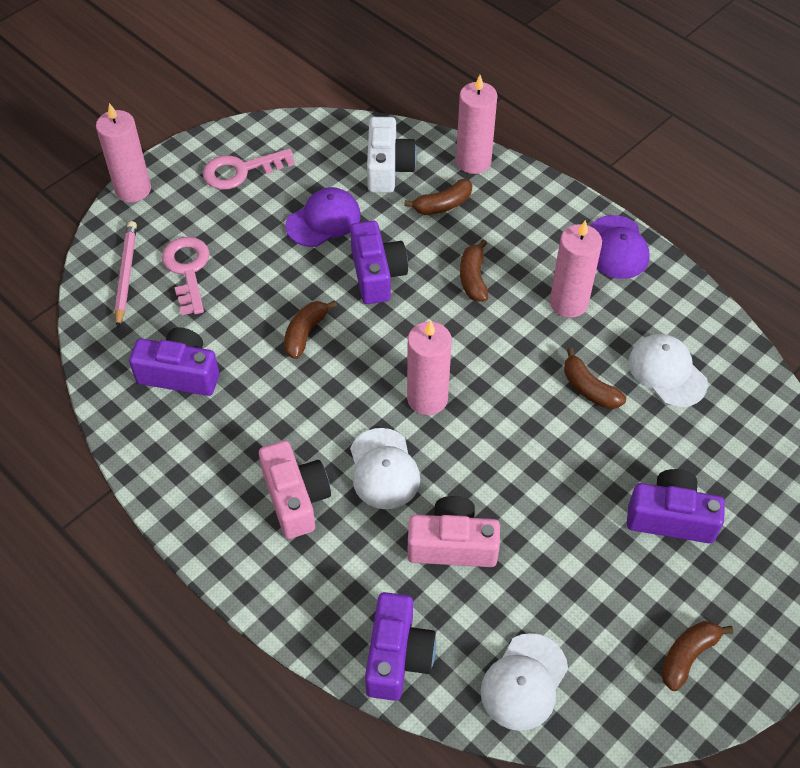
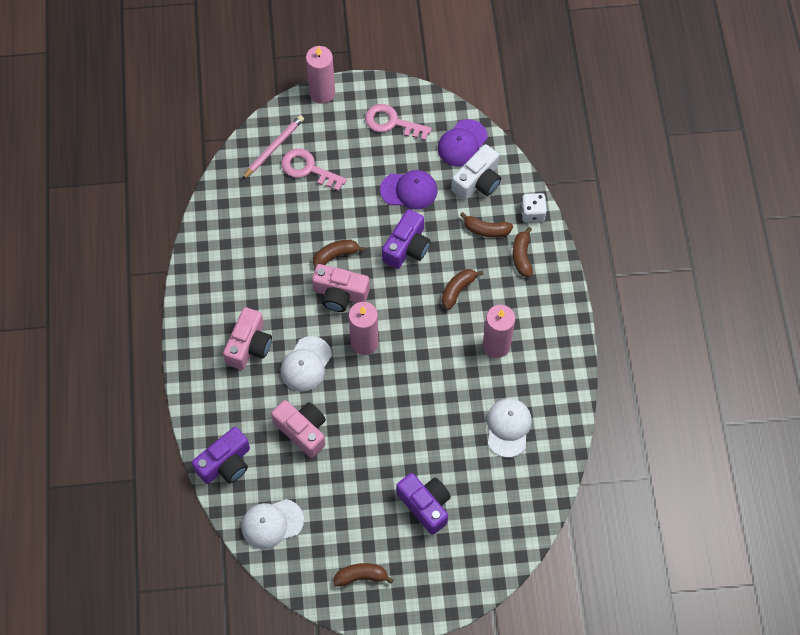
camera: 40 degrees right, 10 degrees up
(180, 374) = (252, 231): purple camera -> none
(187, 270) = (308, 169): pink key -> pink key turned 90 degrees counterclockwise
(349, 369) = (340, 294): none -> pink camera
(473, 161) = (532, 213): pink candle -> white dice
(589, 388) = (455, 403): brown banana -> brown banana (522, 256)
(617, 247) = (560, 333): purple cap -> purple cap (462, 143)

